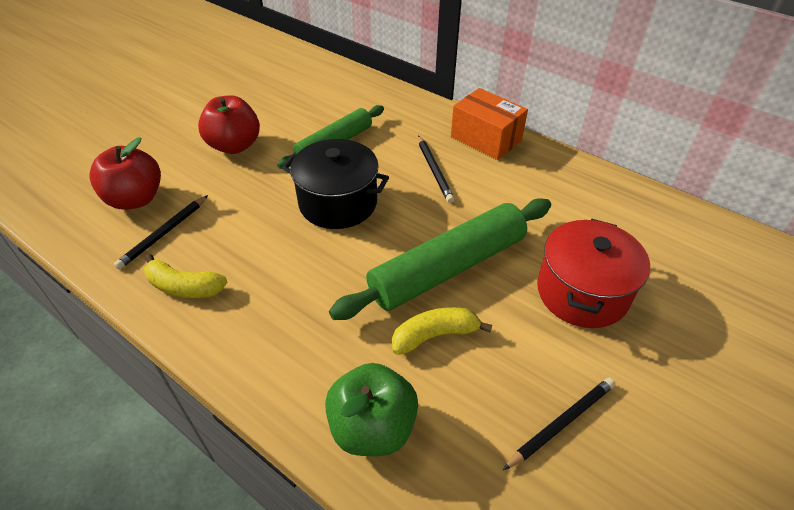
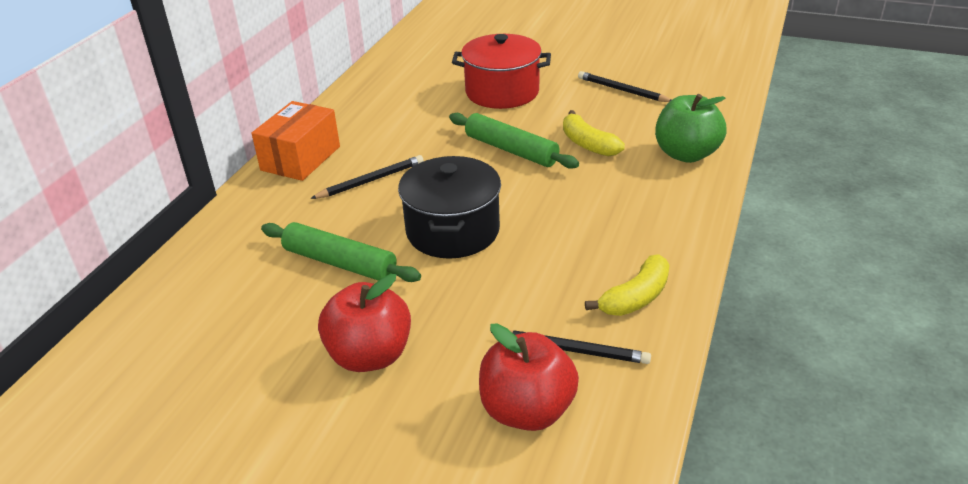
camera: 105 degrees left, 10 degrees down
(184, 287) = (635, 297): yellow banana -> yellow banana turned 45 degrees clockwise
(448, 268) = (511, 150): green rolling pin -> green rolling pin, size x0.64

